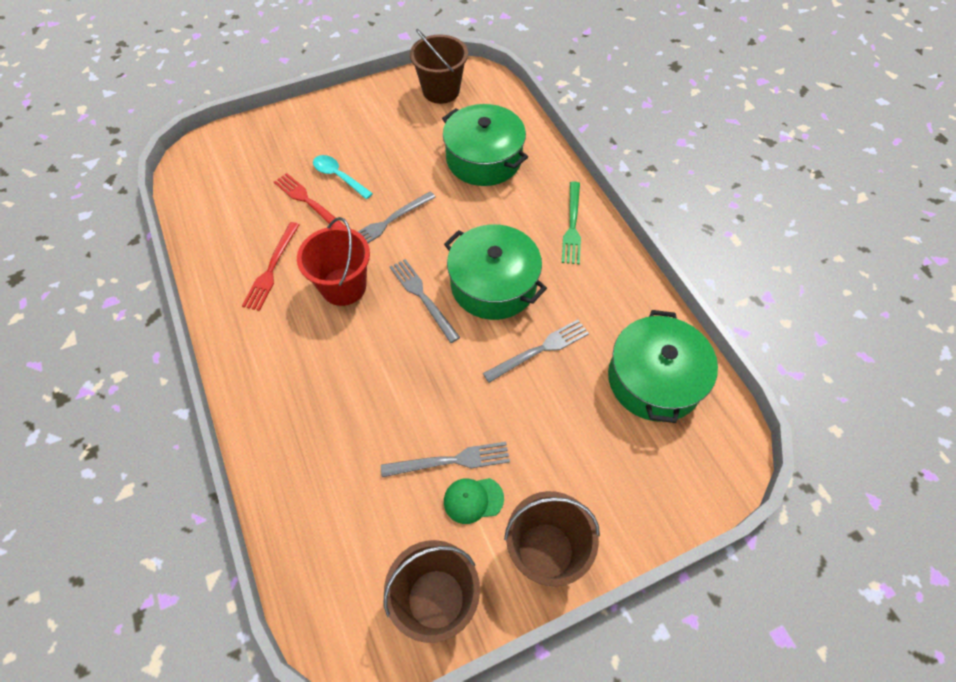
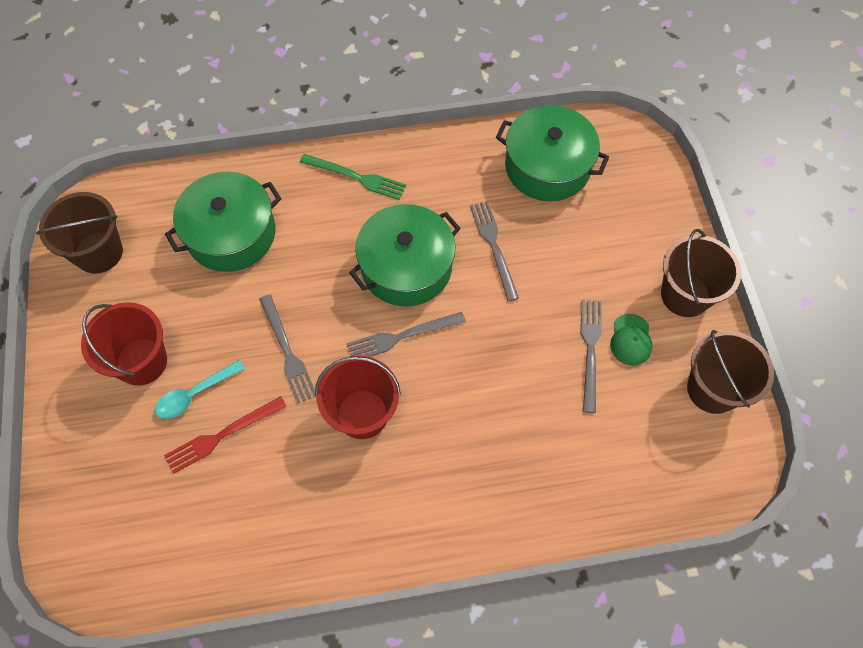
camera: 75 degrees left, 5 degrees up
(271, 268) = (311, 491): red fork -> none
(358, 140) = (141, 361): none -> red bucket

